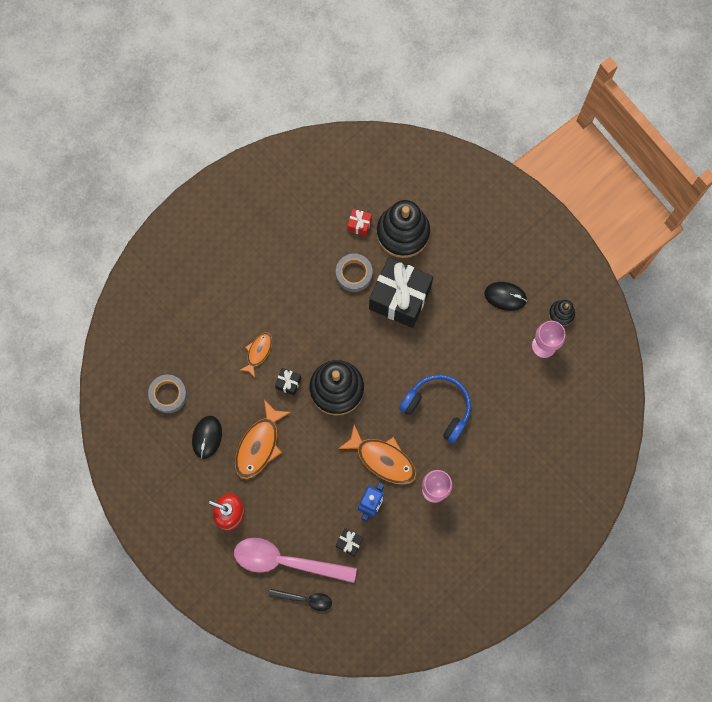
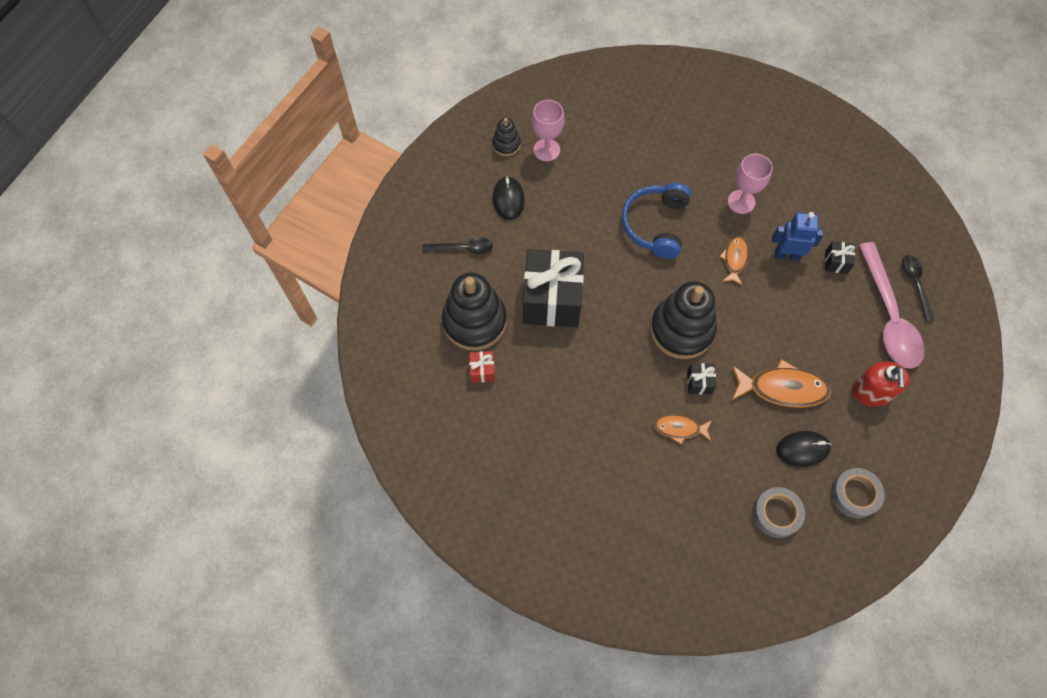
camera: 110 degrees left, 10 degrees down
(354, 274) = (543, 356): grey tape -> grey tape (854, 494)
(382, 459) = (734, 259): orange fish -> orange fish, size x0.59
(471, 245) = (463, 248): none -> black spoon

